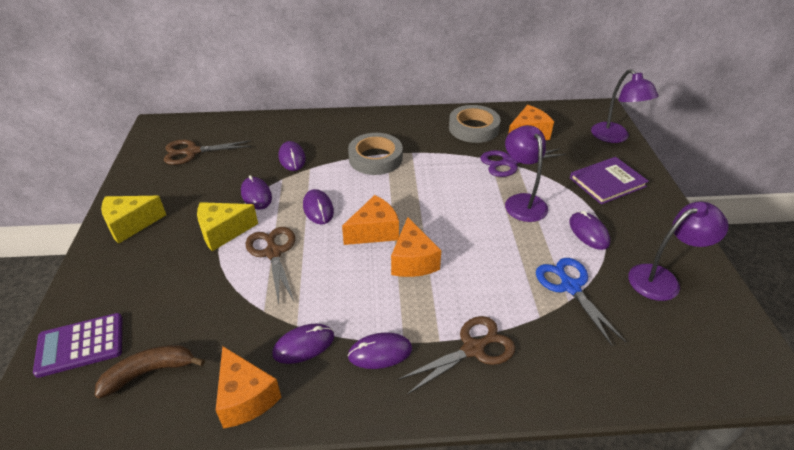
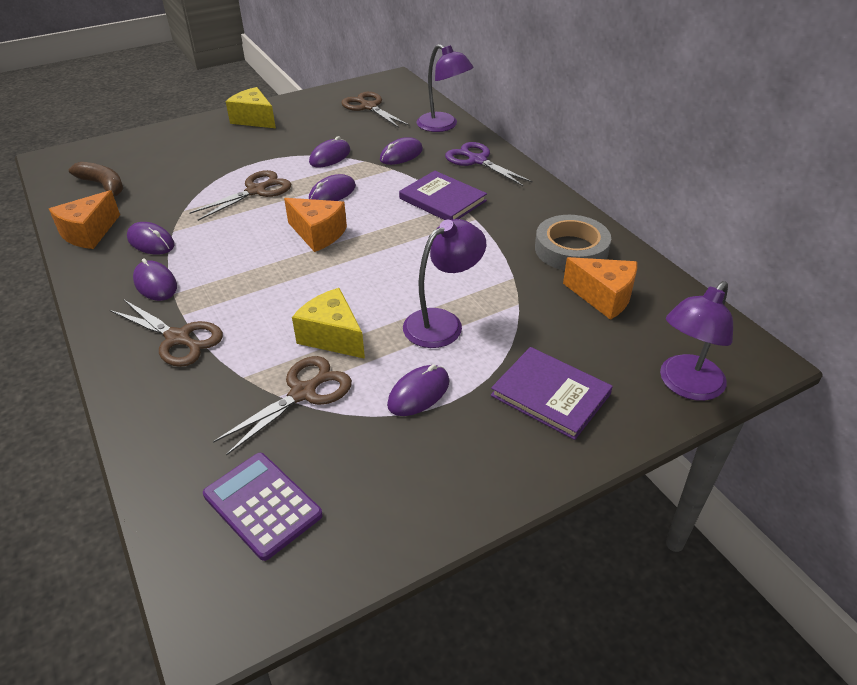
camera: 65 degrees right, 0 degrees up
(80, 345) = (121, 151): purple calculator -> purple calculator (262, 505)
(223, 232) = (269, 159): yellow cheese -> yellow cheese (332, 336)
(375, 158) = (442, 200): grey tape -> purple book
(413, 261) = (287, 269): orange cheese -> none
(509, 163) = (519, 295): purple scissors -> purple scissors (477, 161)
(570, 287) = (303, 393): blue scissors -> brown scissors
(662, 279) = (362, 481): purple lamp -> purple lamp (443, 126)

